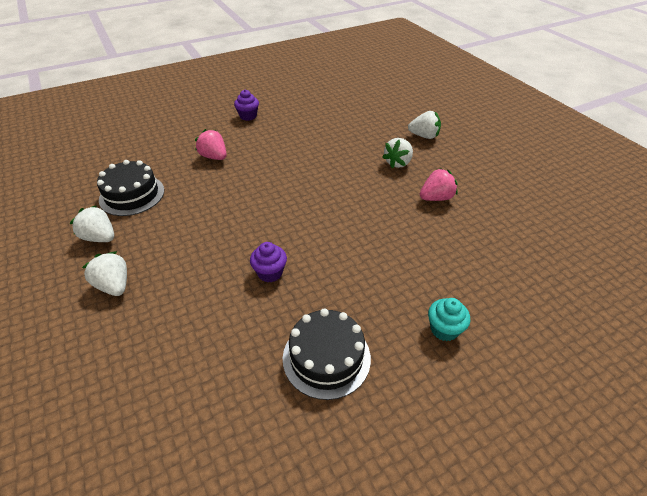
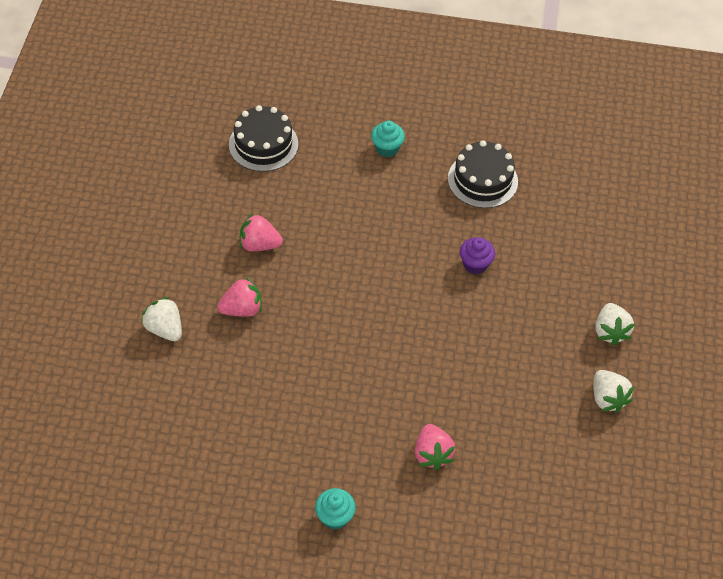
camera: 145 degrees left, 10 degrees up
(132, 195) = (555, 444): black cake -> black cake (263, 144)
(248, 116) = (335, 517): purple cupcake -> turquoise cupcake
(398, 163) = (242, 309): white strawberry -> pink strawberry

